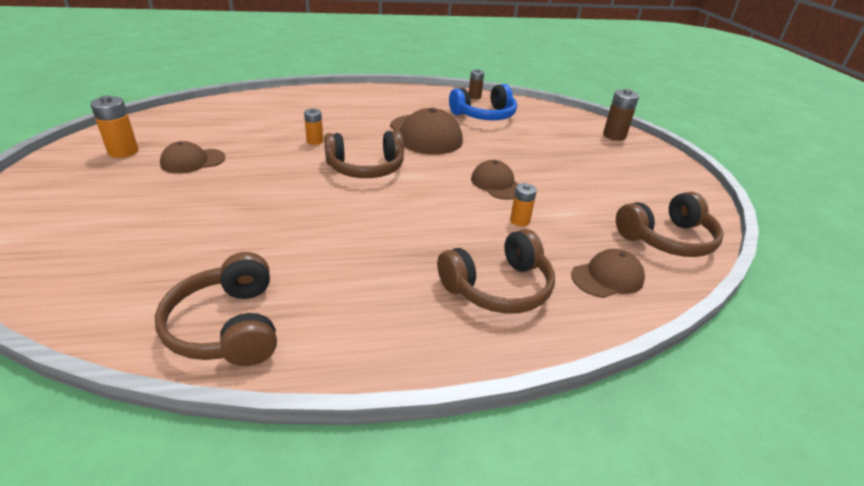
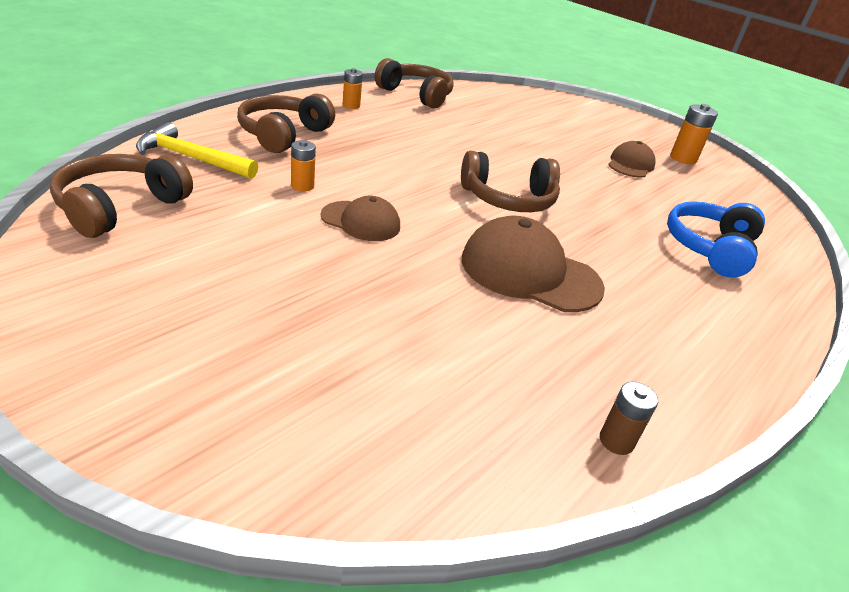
camera: 140 degrees right, 0 degrees up
(315, 141) = (605, 215): orange battery -> orange battery (351, 105)
(366, 168) = (508, 199): brown headphones -> brown headphones turned 135 degrees counterclockwise
(484, 115) = (520, 369): blue headphones -> blue headphones (710, 249)
(607, 277) = (191, 158): brown cap -> yellow hammer
(614, 136) = (222, 429): brown battery -> none

